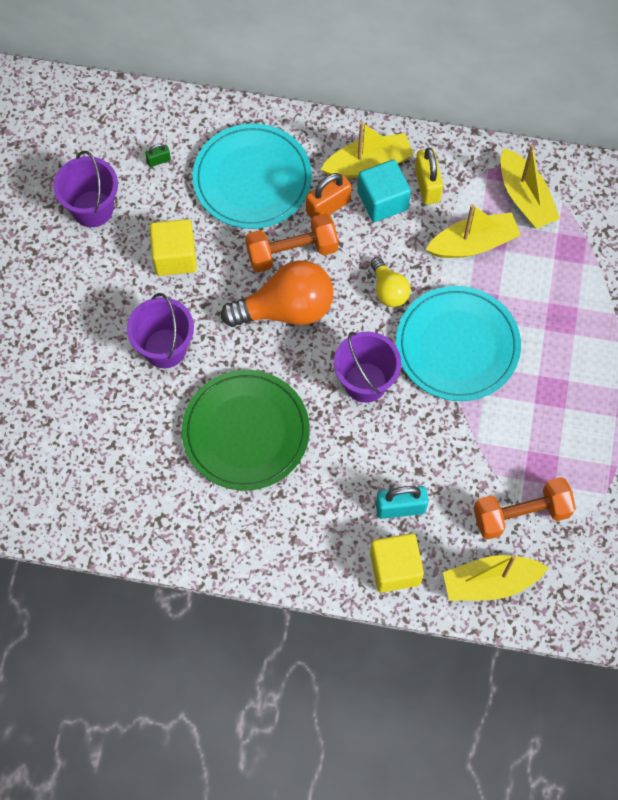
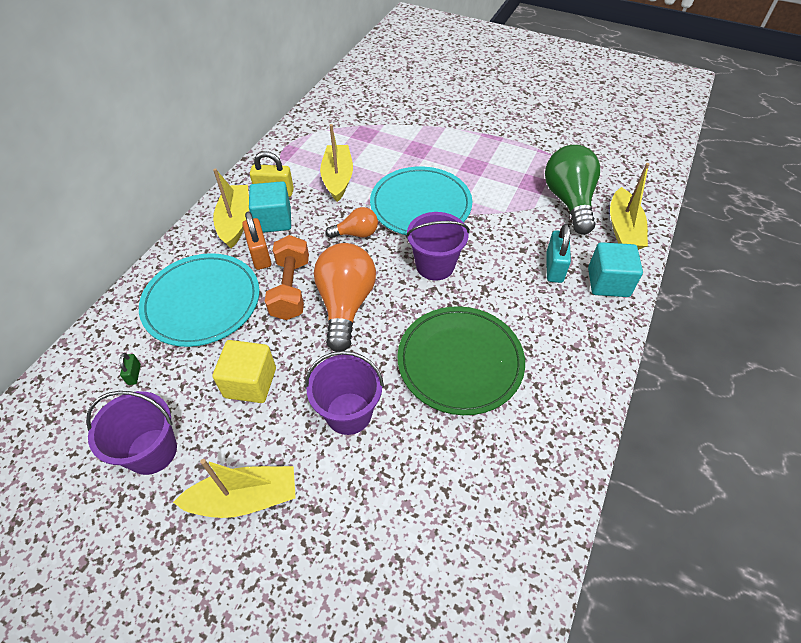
camera: 75 degrees left, 15 degrees down
(388, 290) = (356, 234): yellow light bulb -> orange light bulb
(395, 568) = (608, 282): yellow cube -> turquoise cube
(521, 514) = (569, 201): orange dumbbell -> green light bulb
(525, 197) = (313, 145): yellow boat -> yellow boat (244, 498)

